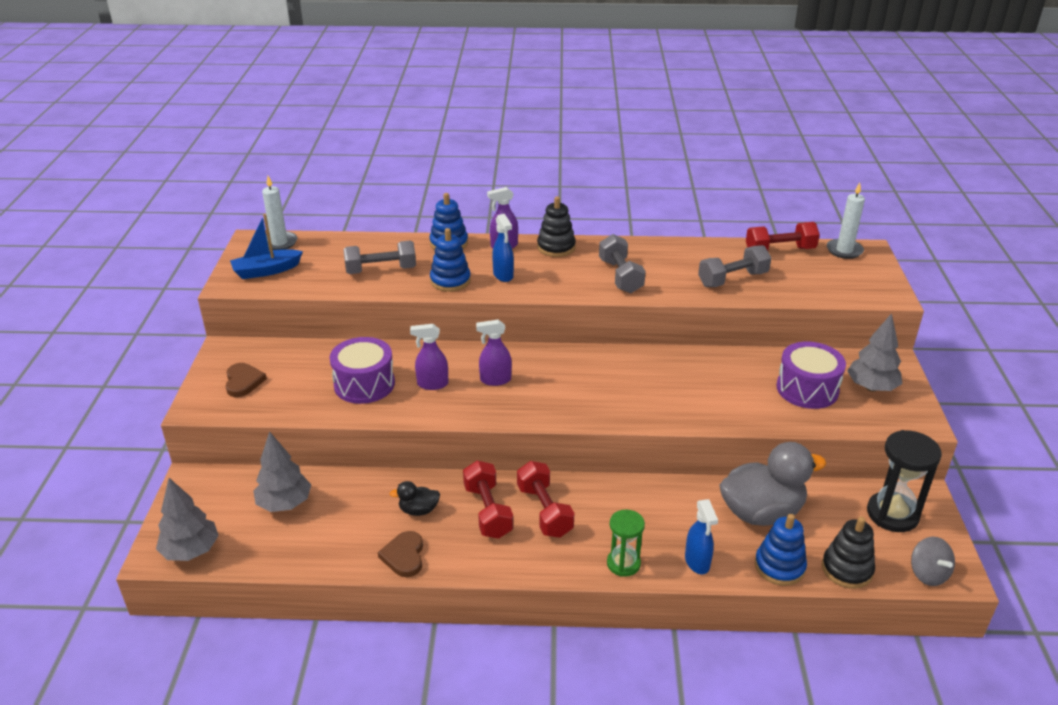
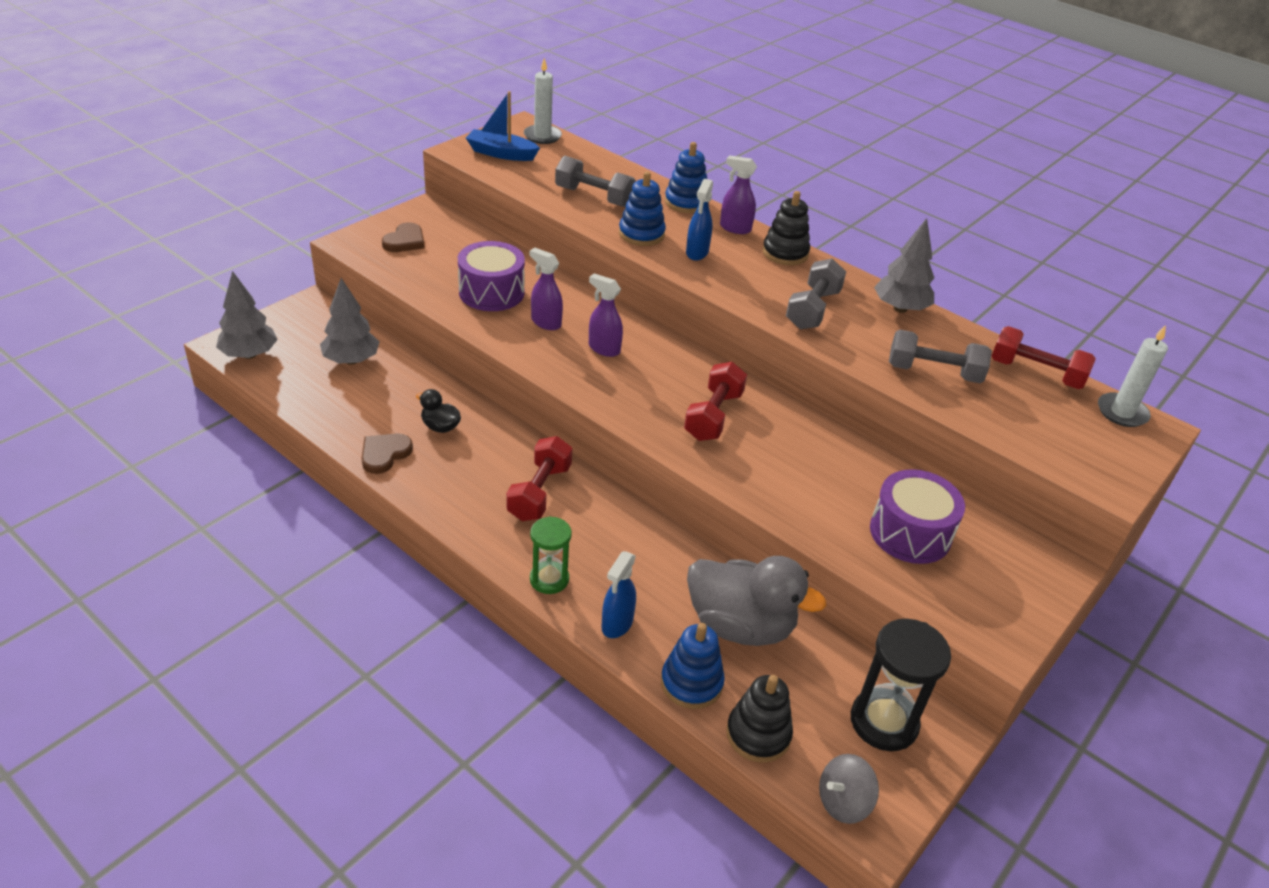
camera: 35 degrees right, 5 degrees up
(488, 511) = (493, 462): red dumbbell -> red dumbbell (713, 416)
(871, 387) = (991, 576): grey tree -> grey tree (900, 308)
(928, 574) = (843, 802): grey spinning top -> grey spinning top turned 45 degrees clockwise

